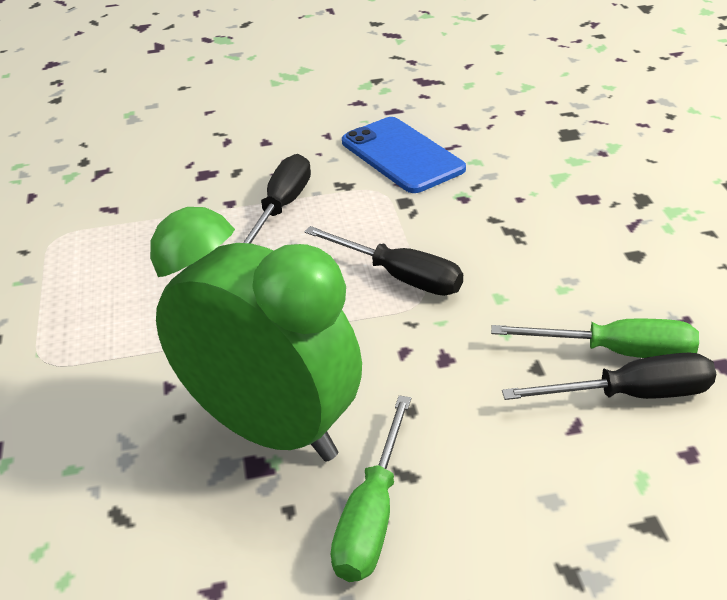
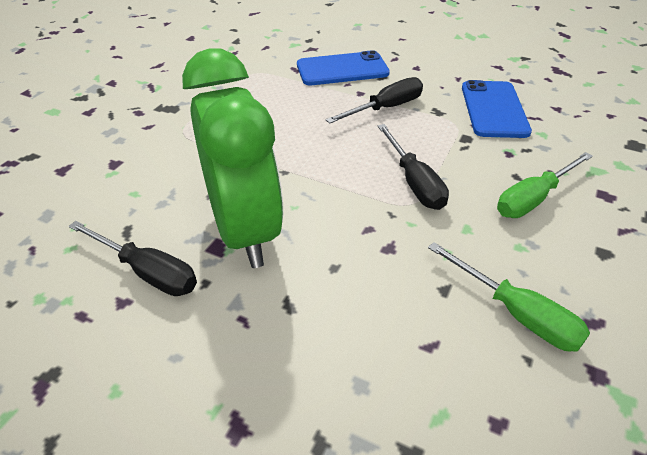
camera: 35 degrees right, 5 degrees up
(174, 182) = (342, 69): none -> blue phone
(372, 516) = (242, 318): green screwdriver -> green screwdriver (533, 199)
(632, 395) = (496, 351): black screwdriver -> black screwdriver (147, 272)

